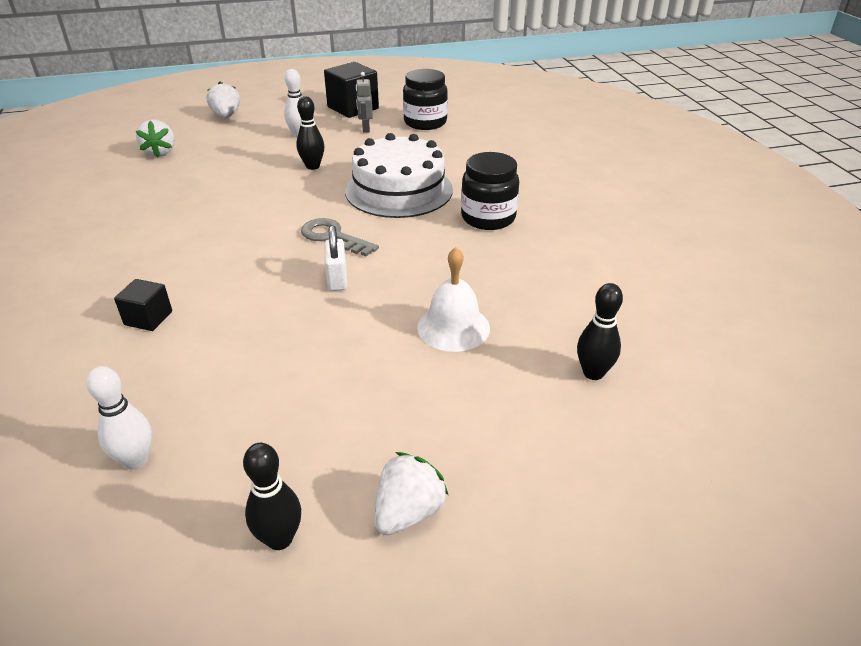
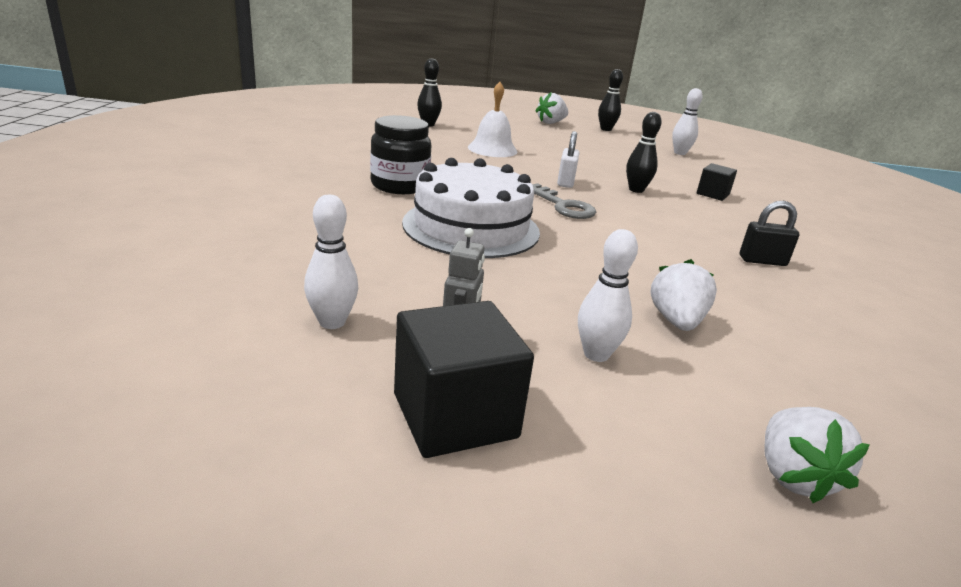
camera: 165 degrees left, 10 degrees down
(160, 152) = (864, 379): white strawberry -> white strawberry (676, 321)
(160, 219) = (762, 261): none -> black padlock
(312, 166) = (576, 283): black bowling pin -> black bowling pin (636, 190)
(425, 122) = (332, 322): black jar -> white bowling pin

